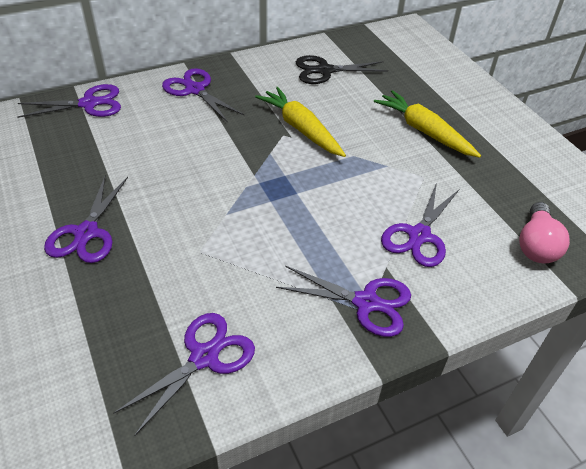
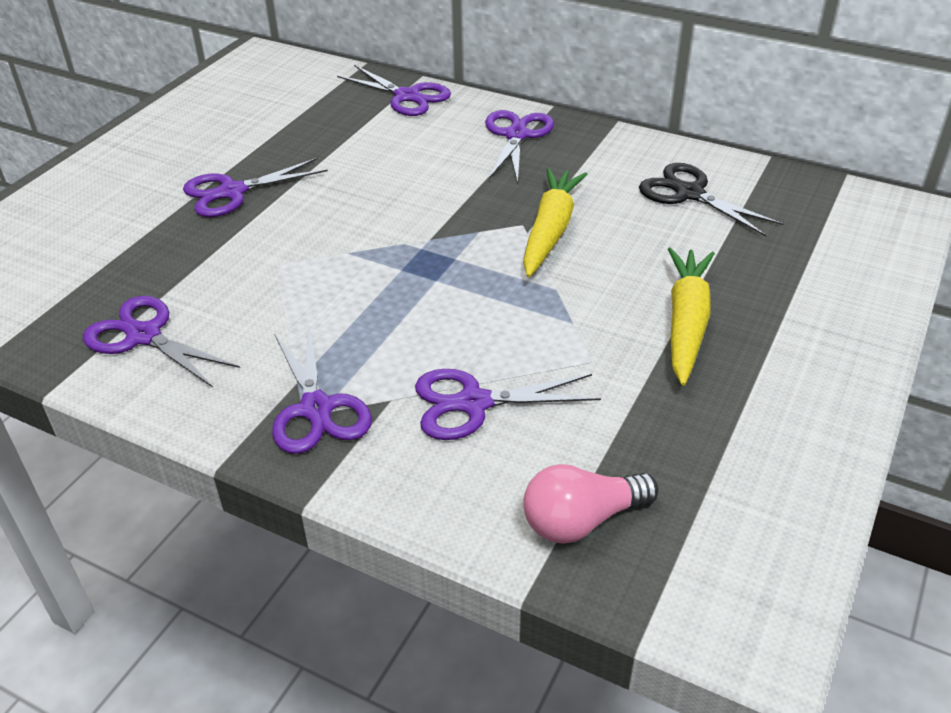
camera: 55 degrees right, 5 degrees down
(204, 357) = (144, 336): purple scissors -> purple scissors turned 150 degrees counterclockwise

